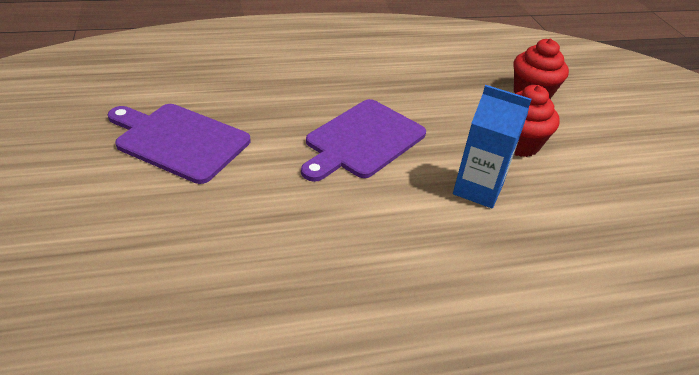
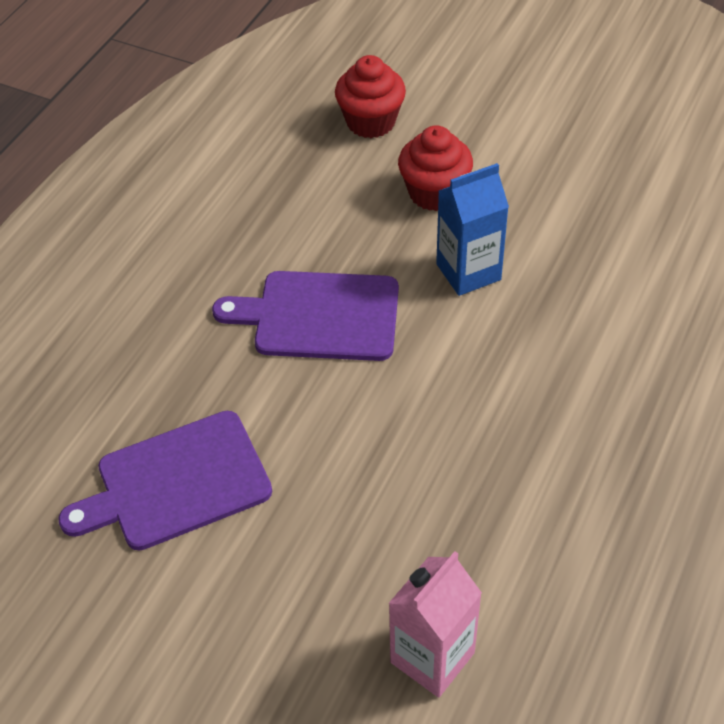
camera: 45 degrees left, 10 degrees up
(120, 335) = (432, 657): none -> pink carton
(362, 140) = (319, 316): purple cutting board -> purple cutting board turned 105 degrees clockwise

